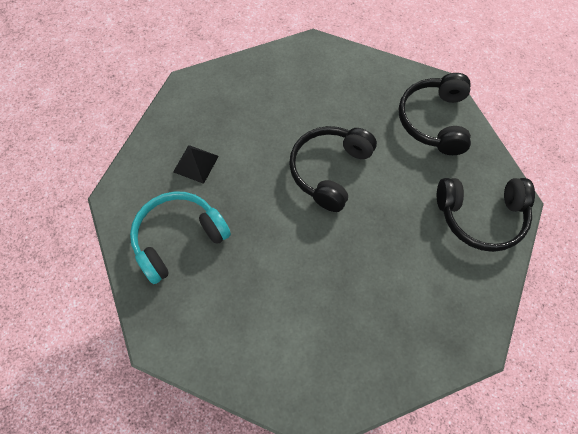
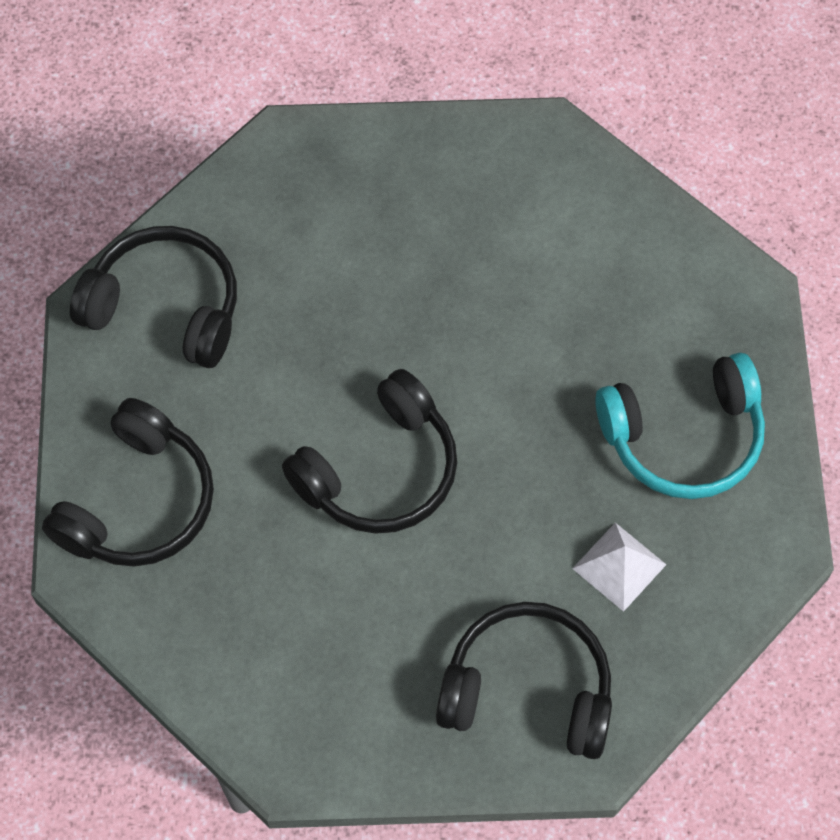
camera: 160 degrees left, 0 degrees up
(196, 164) = (619, 566): black pyramid -> white pyramid
(223, 100) = (527, 690): none -> black headphones

